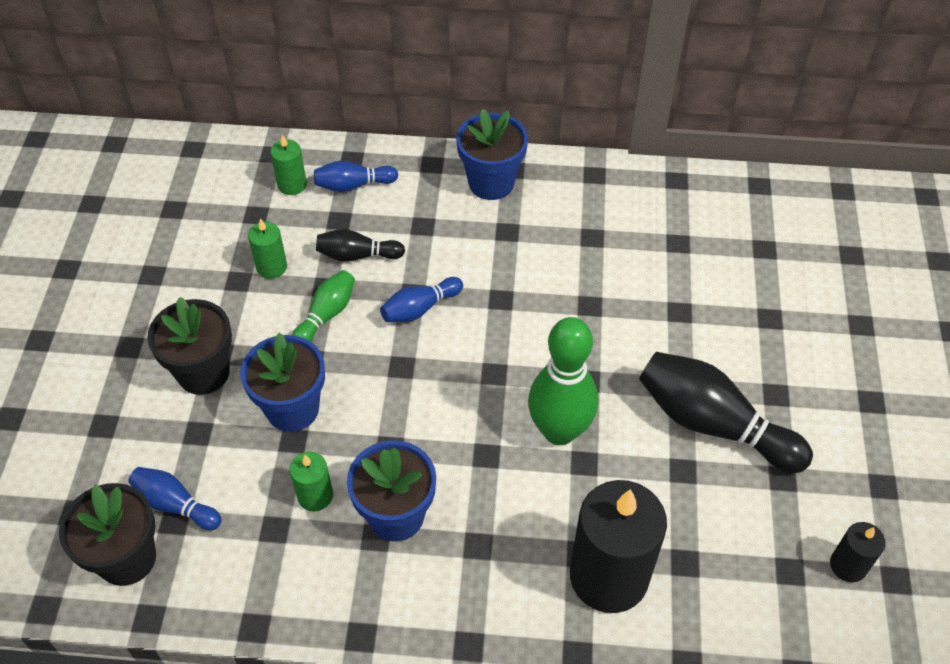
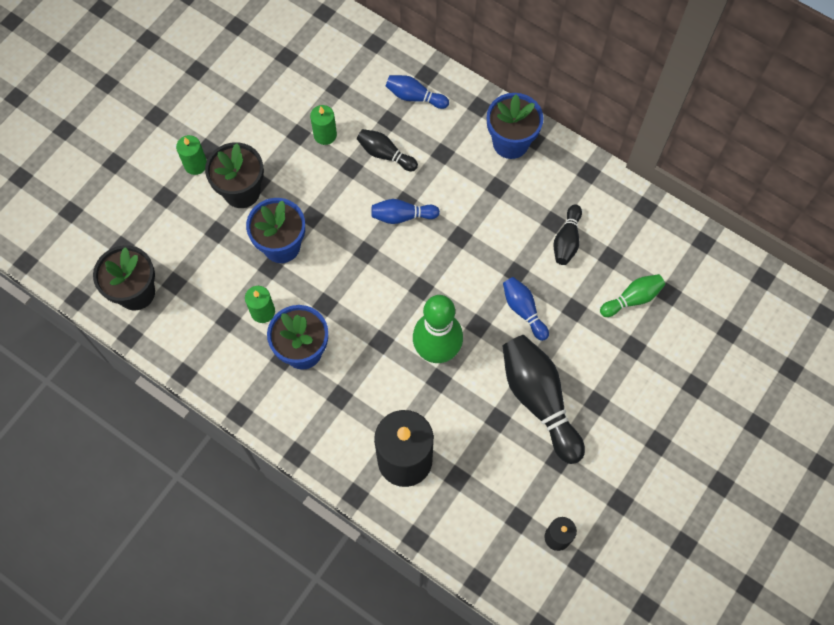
camera: 30 degrees right, 15 degrees up
(175, 504) = (180, 273): blue bowling pin -> blue bowling pin (523, 310)
(292, 184) = (374, 76): green candle -> green candle (195, 164)
(326, 315) = (340, 189): green bowling pin -> green bowling pin (632, 299)
(620, 248) = (567, 240): none -> black bowling pin

